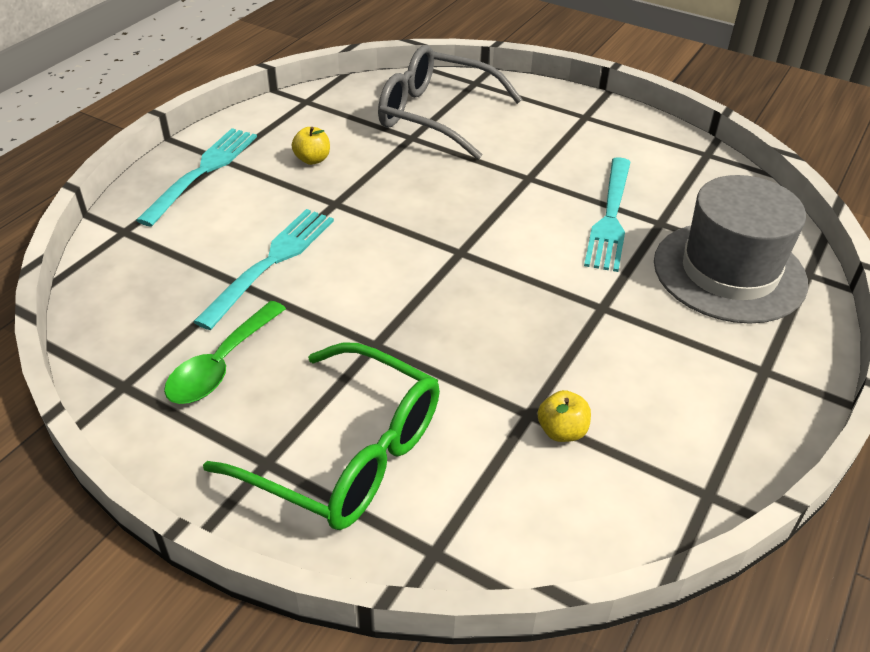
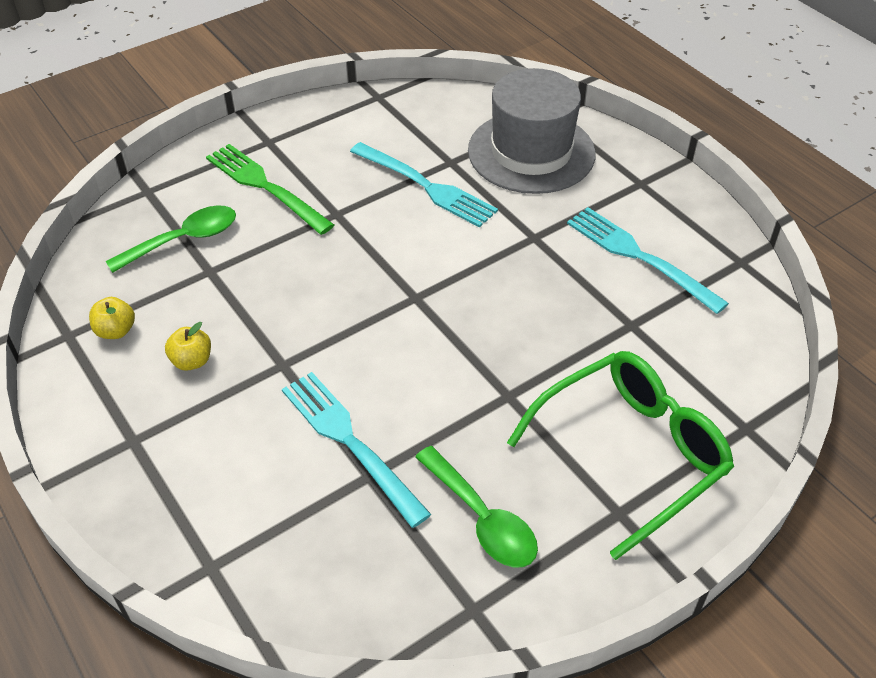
camera: 65 degrees left, 5 degrees up
(203, 172) = (144, 465): turquoise fork -> turquoise fork (639, 256)
(435, 115) = (184, 240): grey glasses -> green spoon
(528, 131) = (265, 186): none -> green fork
(562, 431) = (657, 313): yellow apple -> yellow apple (116, 331)

